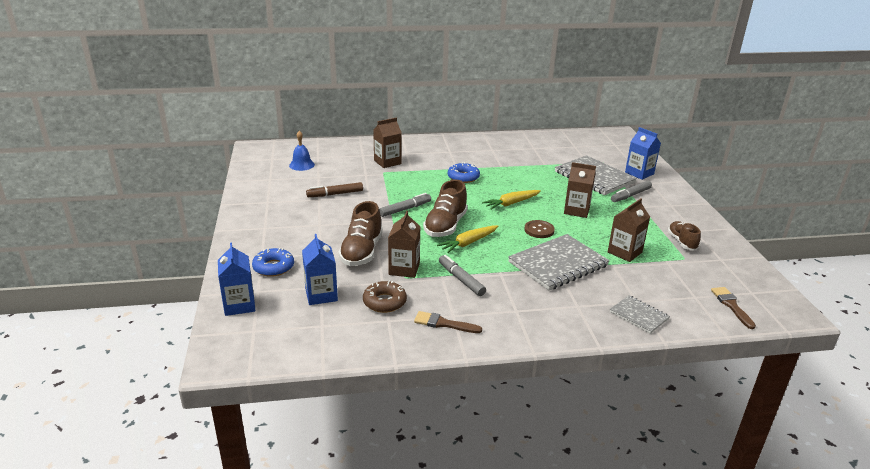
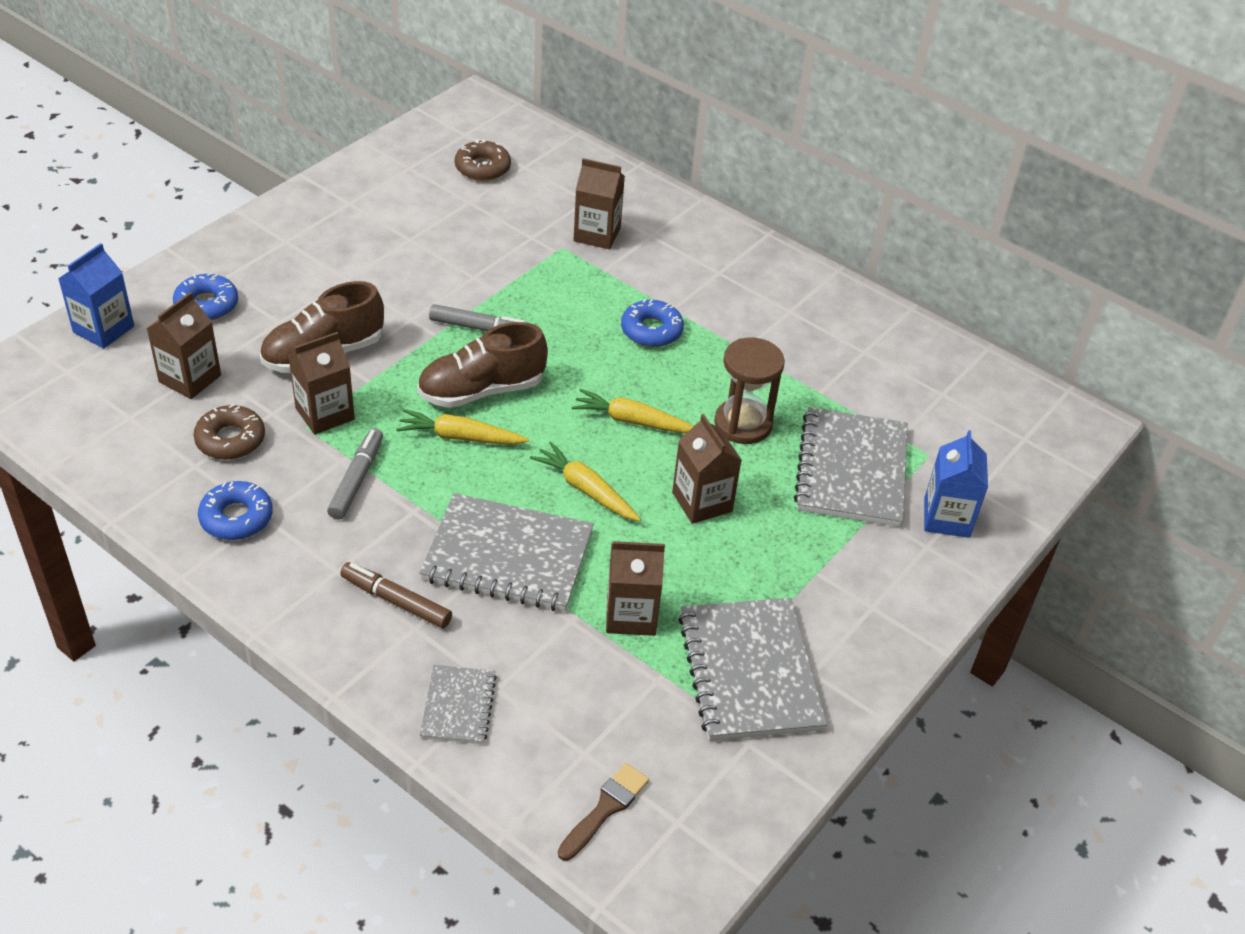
camera: 45 degrees right, 15 degrees up
(302, 165) = (482, 168): blue bell -> brown donut
(321, 295) = (190, 378): blue carton -> brown carton
(335, 194) = (441, 244): brown marker -> brown marker (396, 601)
(443, 323) = (236, 517): brown brush -> blue donut
(539, 230) = (586, 489): brown button -> yellow carrot
(543, 184) = (743, 424): none -> brown hourglass
(630, 195) = (841, 542): grey marker -> none
(681, 242) = (749, 671): brown shoe -> grey notebook

